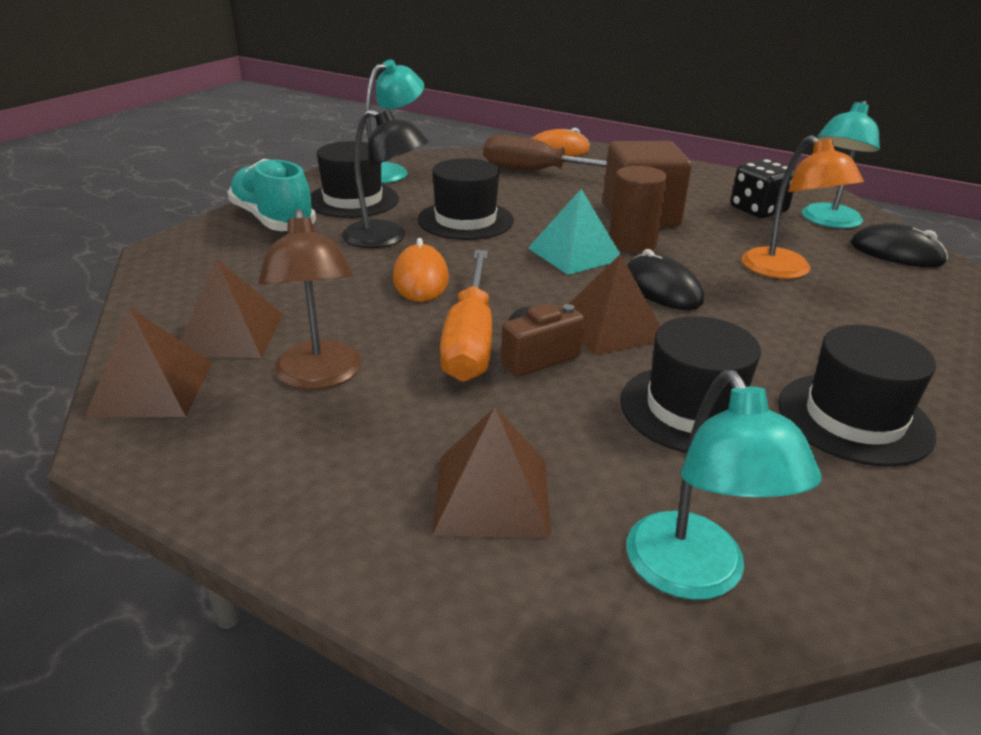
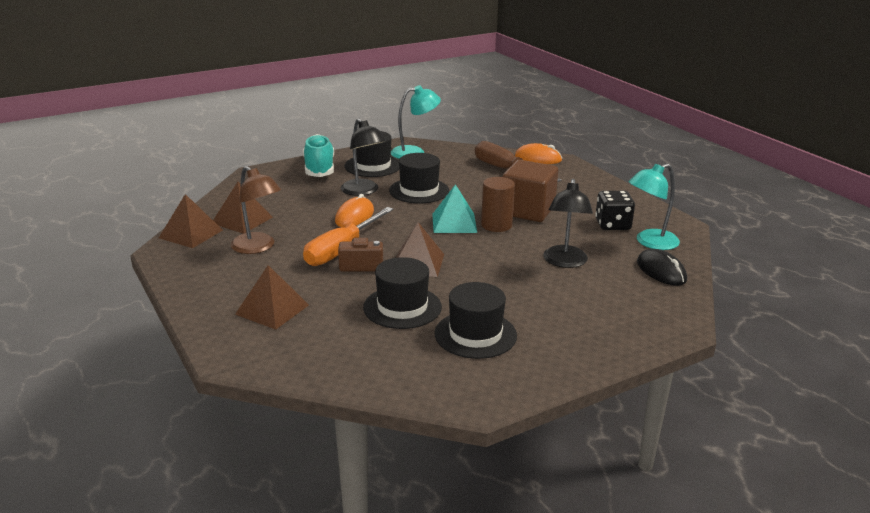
camera: 30 degrees right, 5 degrees down
(319, 377) = (258, 247): brown lamp -> brown lamp turned 60 degrees counterclockwise
(661, 289) = (474, 253): black mouse -> none
(695, 575) = (312, 358): turquoise lamp -> none
(784, 271) = (565, 262): orange lamp -> black lamp

